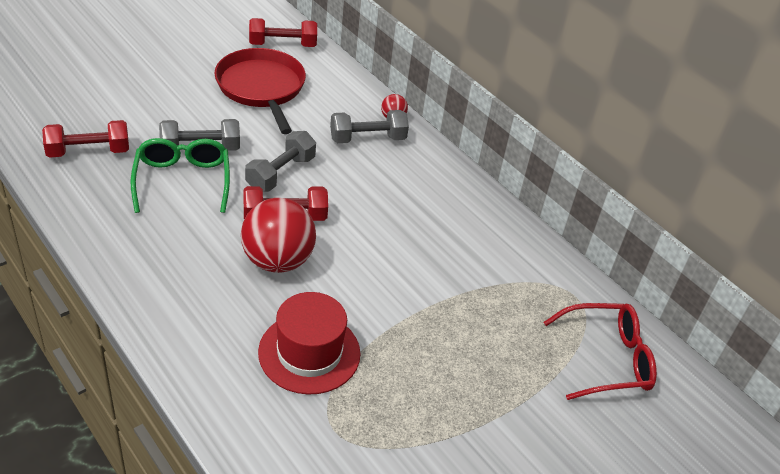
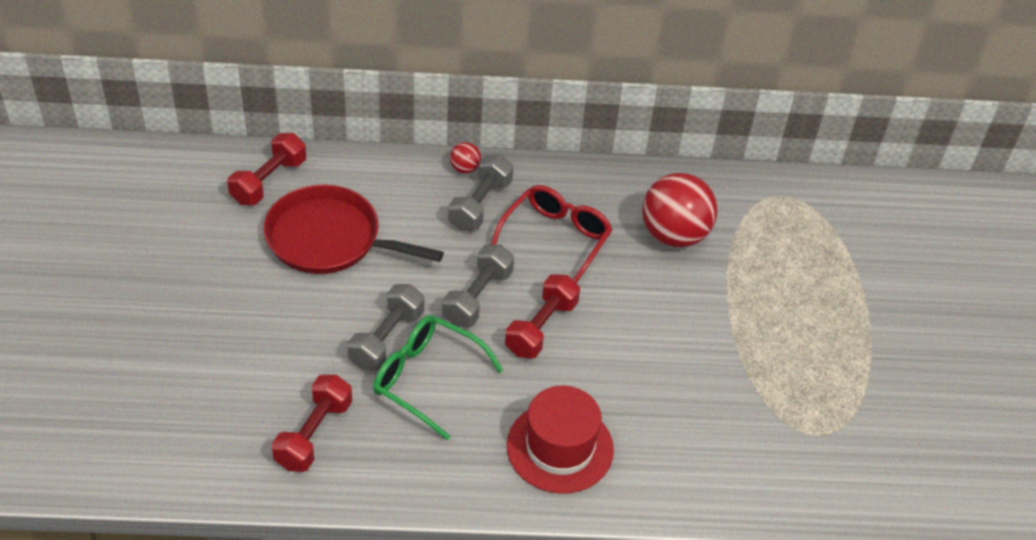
camera: 50 degrees left, 5 degrees up
(277, 261) = (597, 365): red ball -> red ball (674, 235)
(280, 173) = (477, 297): grey dumbbell -> grey dumbbell turned 45 degrees clockwise
(309, 353) = (724, 405): red hat -> red hat (560, 447)
(607, 359) = (859, 222): red glasses -> red glasses (555, 239)

